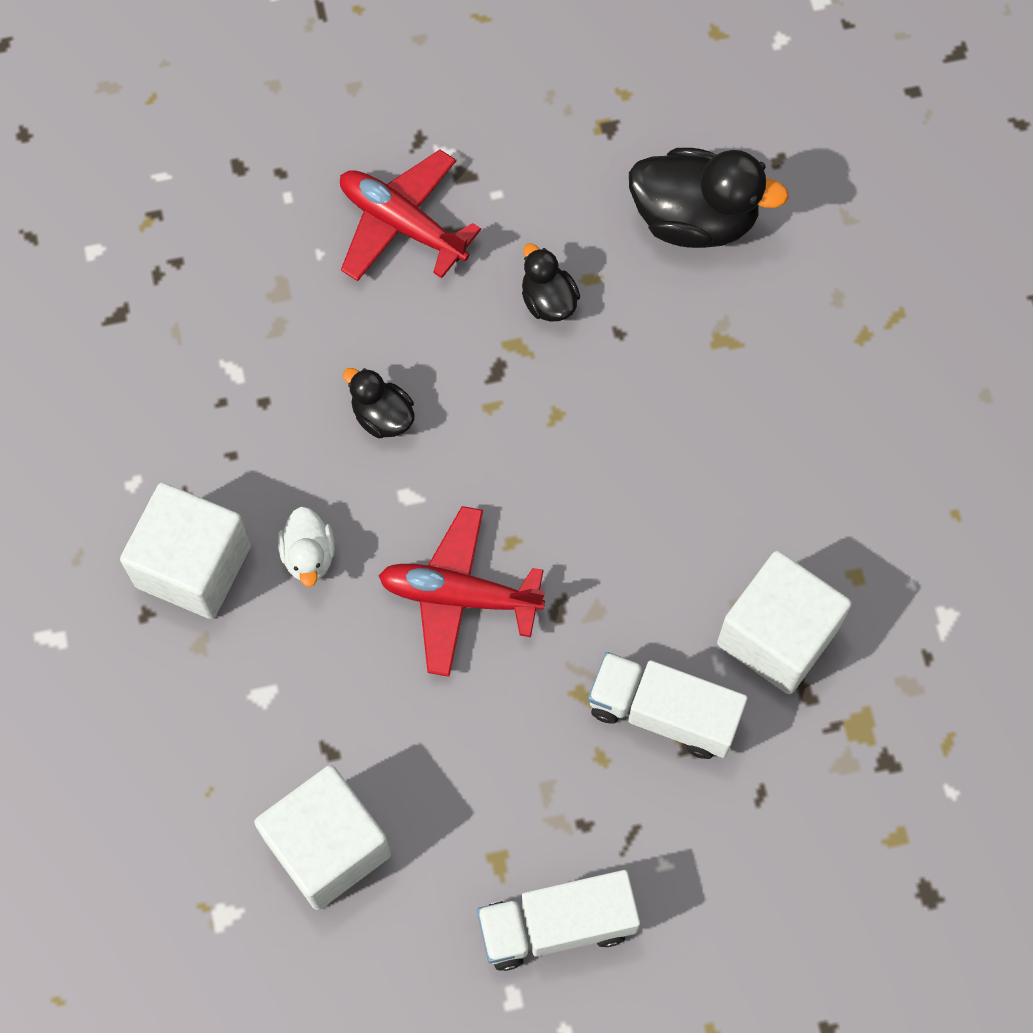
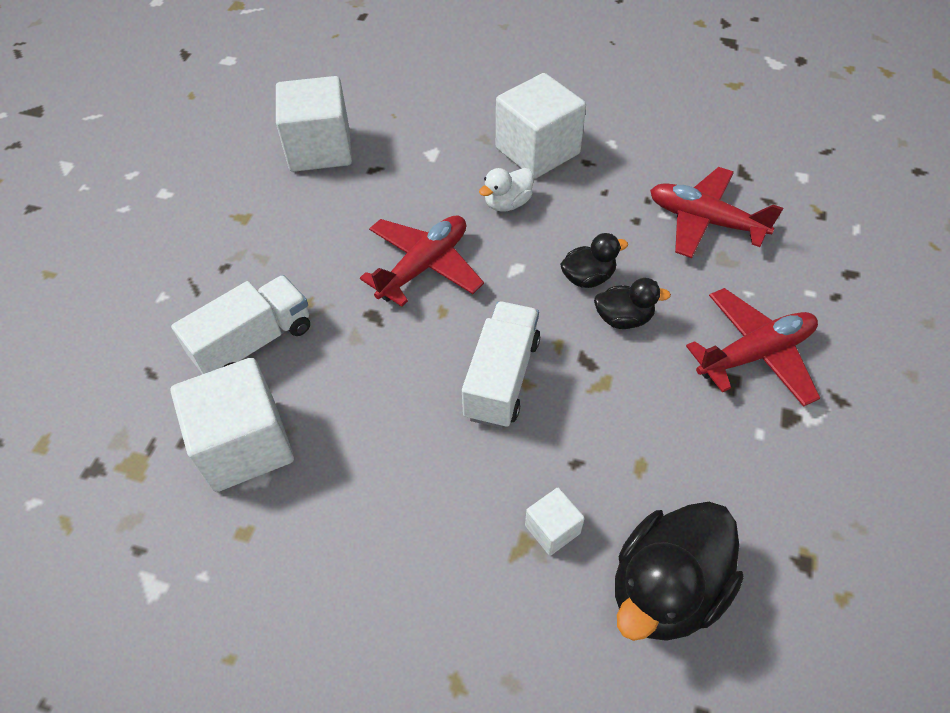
camera: 120 degrees right, 15 degrees down
(228, 329) = (705, 221): none -> red plane
(309, 555) = (507, 203): white duck -> white duck turned 60 degrees counterclockwise
(548, 300) = (634, 424): black duck -> black duck (623, 318)
(557, 925) = (181, 228): white truck -> white truck (501, 378)
(695, 324) = (552, 529): none -> white cube

